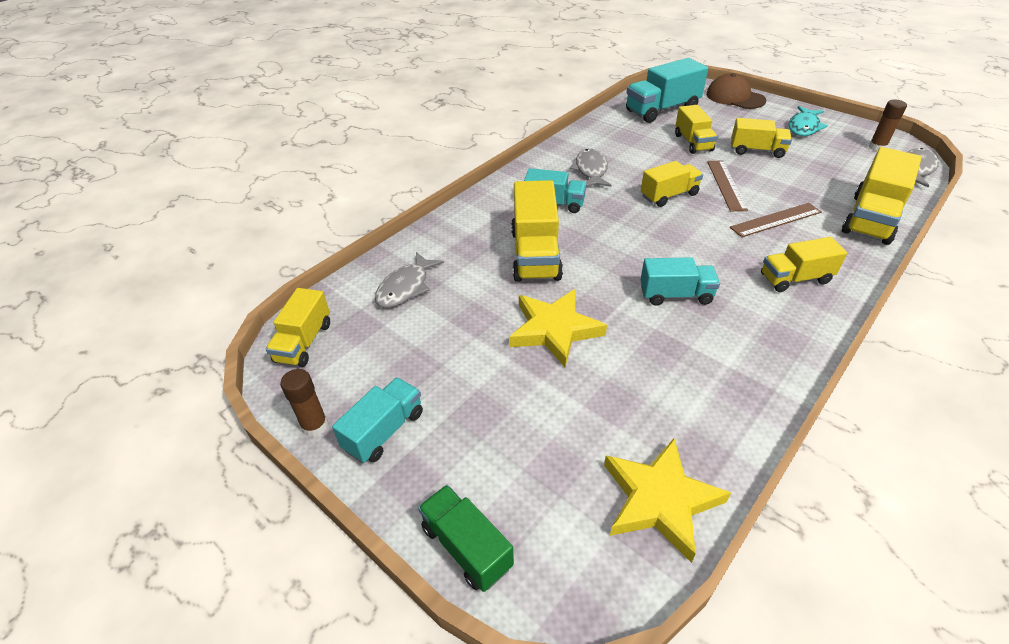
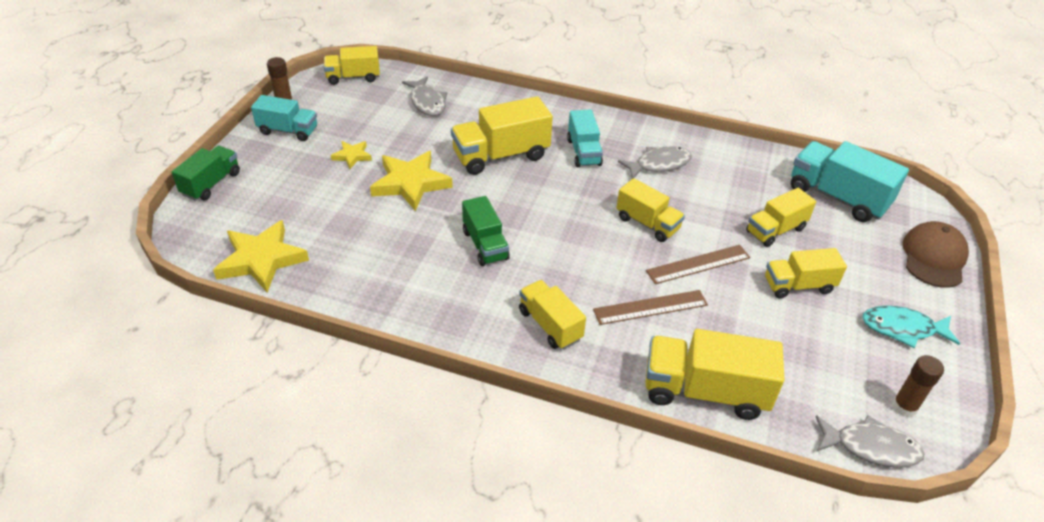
camera: 65 degrees right, 0 degrees up
(406, 287) = (427, 102): grey fish -> grey fish turned 120 degrees counterclockwise
(477, 372) = (352, 156): none -> yellow star
(675, 295) = (485, 245): turquoise truck -> green truck
(757, 151) = (798, 285): yellow truck -> yellow truck turned 90 degrees clockwise
(776, 220) = (650, 307): brown ruler -> brown ruler turned 60 degrees counterclockwise

